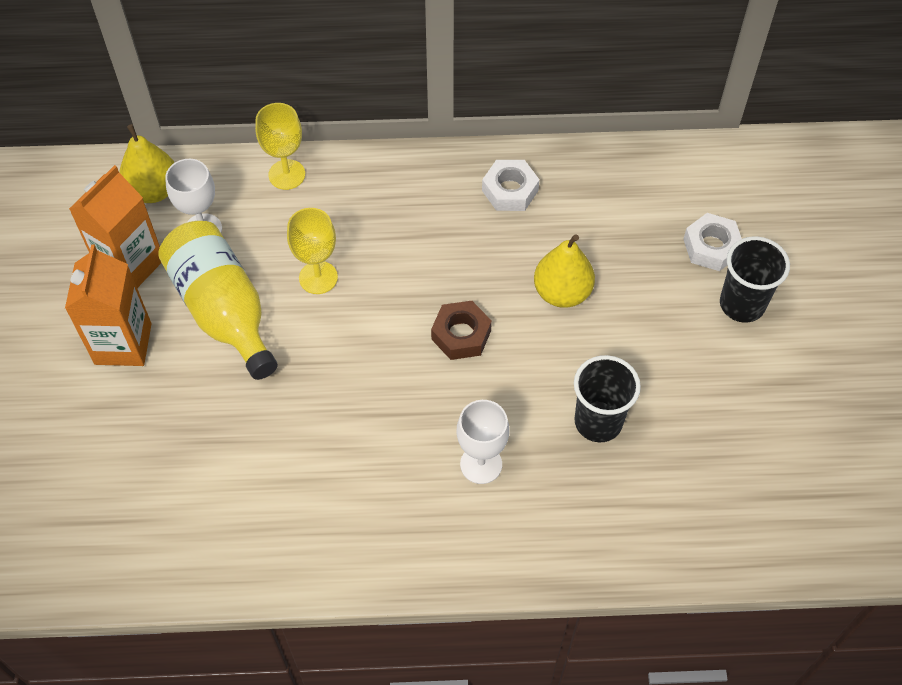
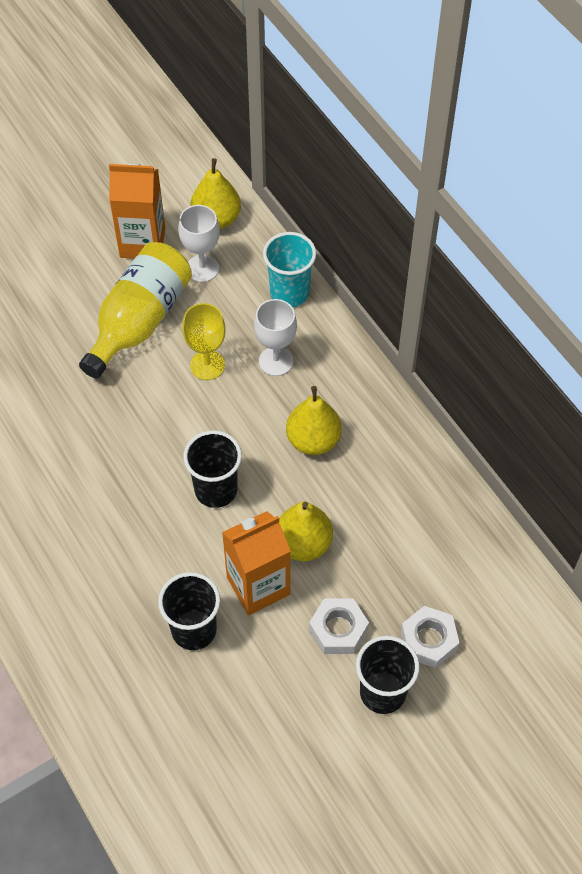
camera: 60 degrees right, 0 degrees up
(123, 344) = (74, 277): orange carton -> orange carton (258, 586)
(287, 174) = (289, 293): yellow goblet -> turquoise cup
(460, 233) = (313, 440): none -> yellow pear
(461, 335) = (216, 490): brown nut -> black cup
(481, 464) = (106, 562): white goblet -> white goblet (276, 361)
(510, 190) = (381, 455): white nut -> white nut (338, 629)

